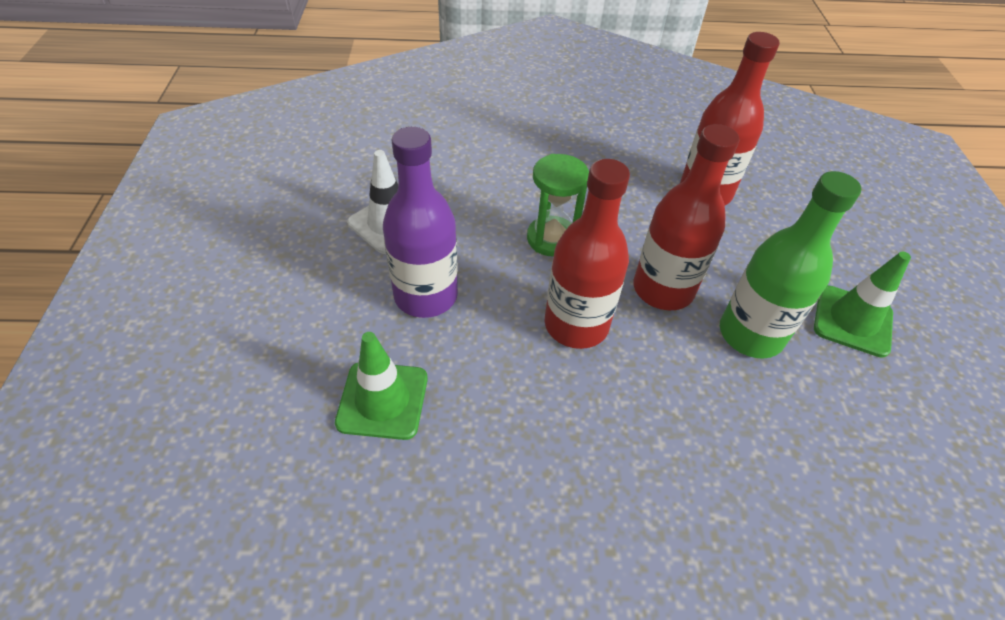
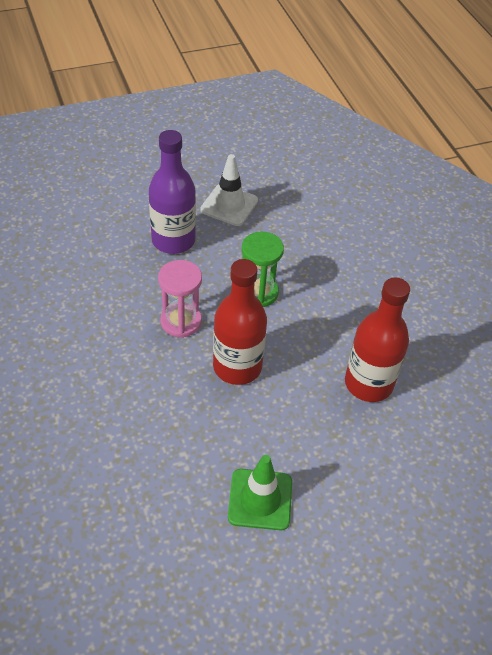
camera: 70 degrees right, 0 degrees up
(382, 400) = (88, 244): green traffic cone -> none
(576, 325) = (181, 321): red bottle -> pink hourglass
(750, 334) = (215, 427): green bottle -> none

